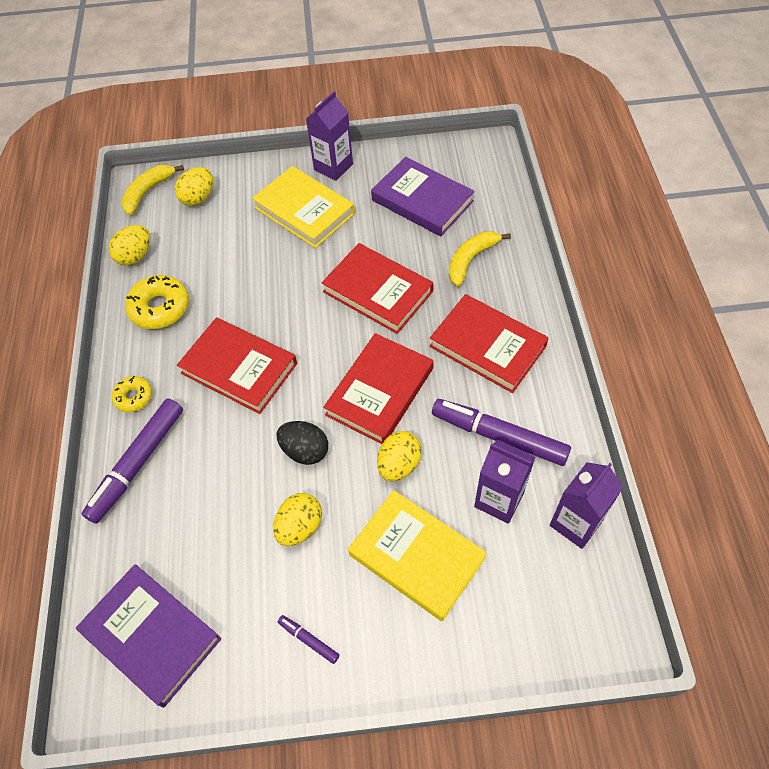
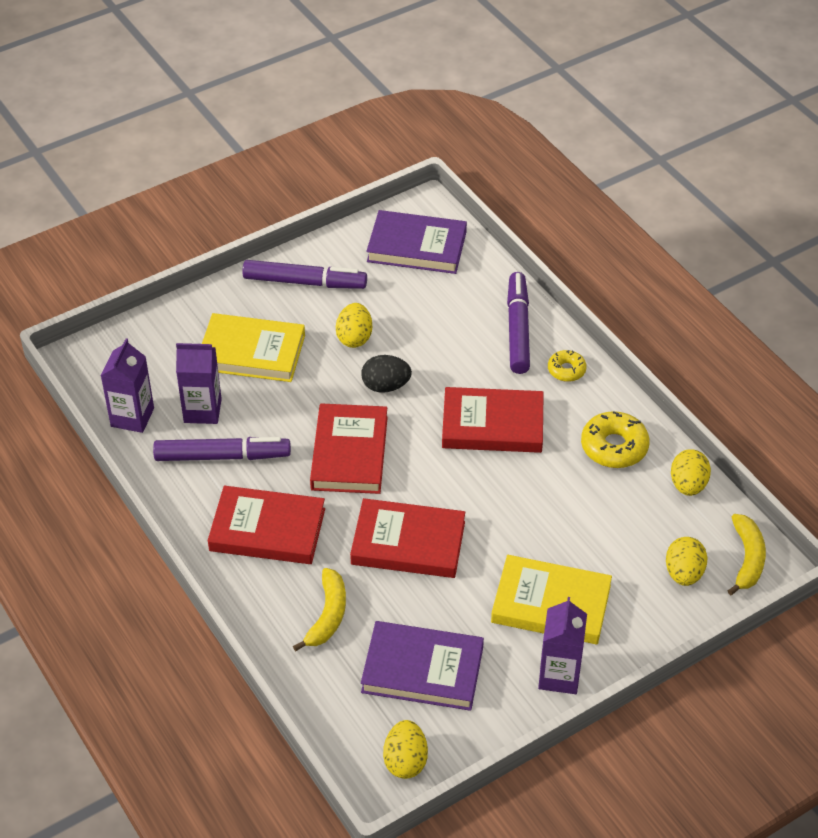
camera: 150 degrees right, 10 degrees down
(309, 640) = (304, 282): purple marker -> purple marker, size x2.25
(399, 465) = (299, 405): yellow egg -> yellow egg (405, 761)

